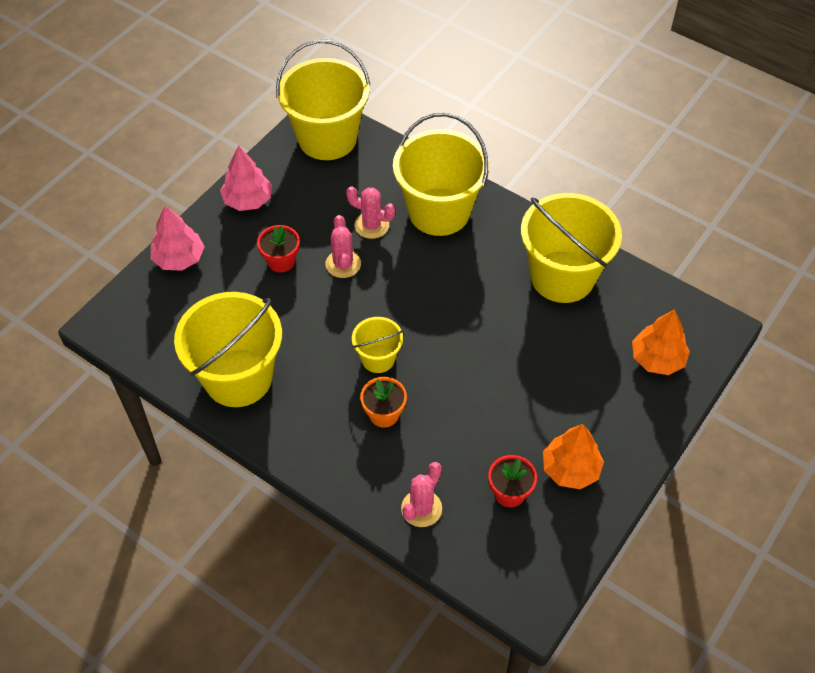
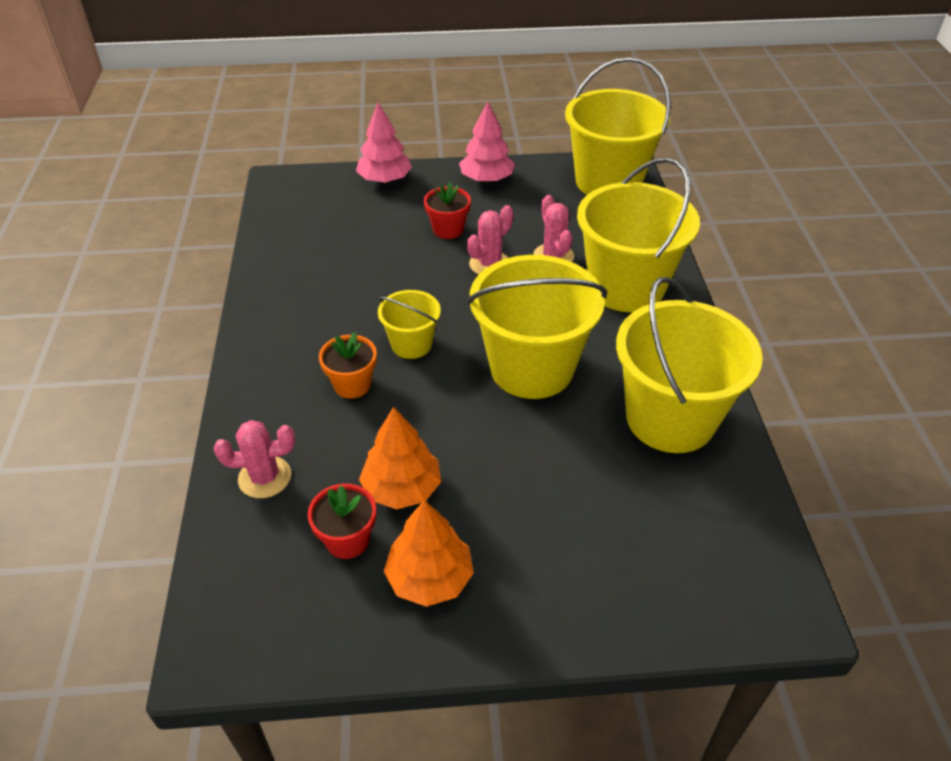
camera: 50 degrees right, 10 degrees down
(238, 377) = (300, 274): yellow bucket -> yellow bucket (531, 368)
(657, 359) = (668, 571): orange tree -> orange tree (402, 488)

